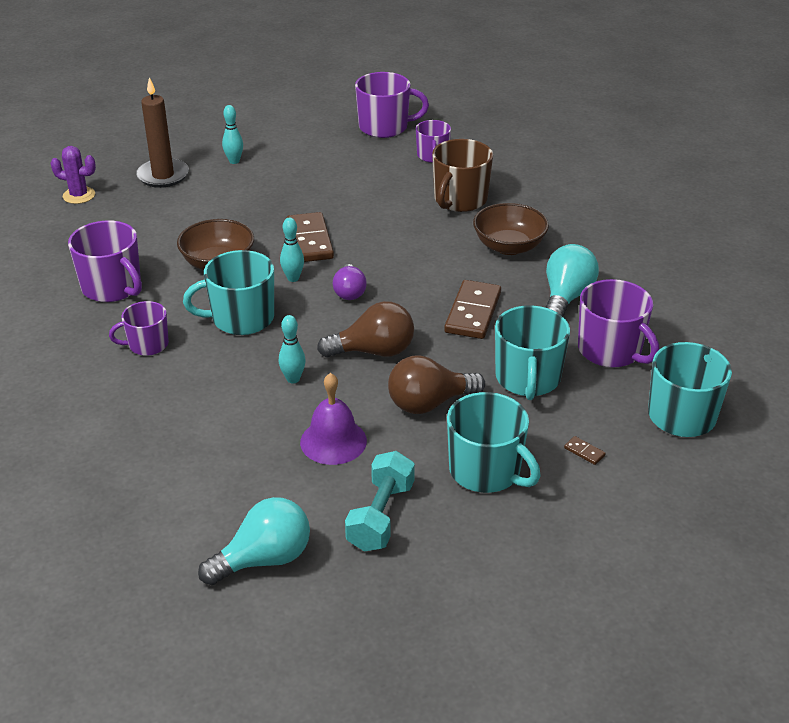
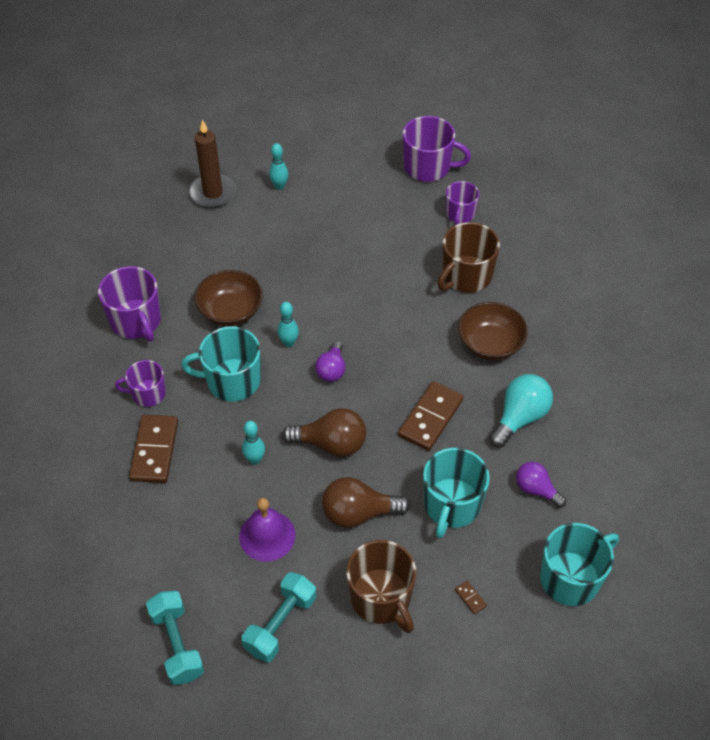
camera: 15 degrees right, 15 degrees up
(79, 195) = (135, 204): purple cactus -> none
(264, 559) = (177, 644): turquoise light bulb -> turquoise dumbbell
(310, 240) = (316, 300): brown domino -> brown domino (155, 450)
(486, 471) = (381, 598): turquoise mug -> brown mug
(611, 350) = (536, 489): purple mug -> purple light bulb

